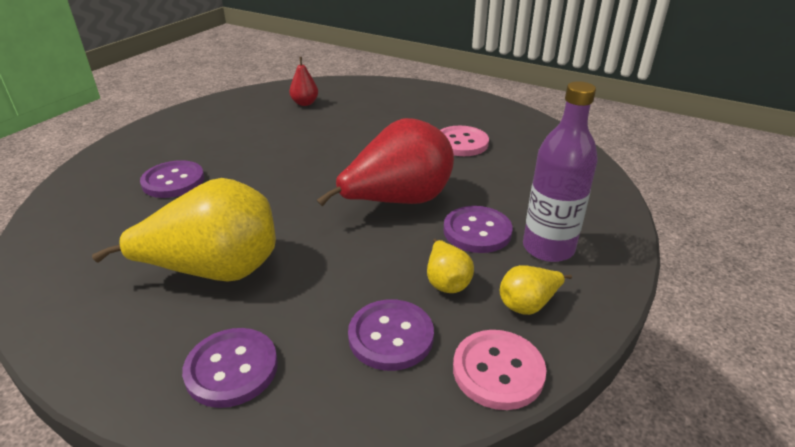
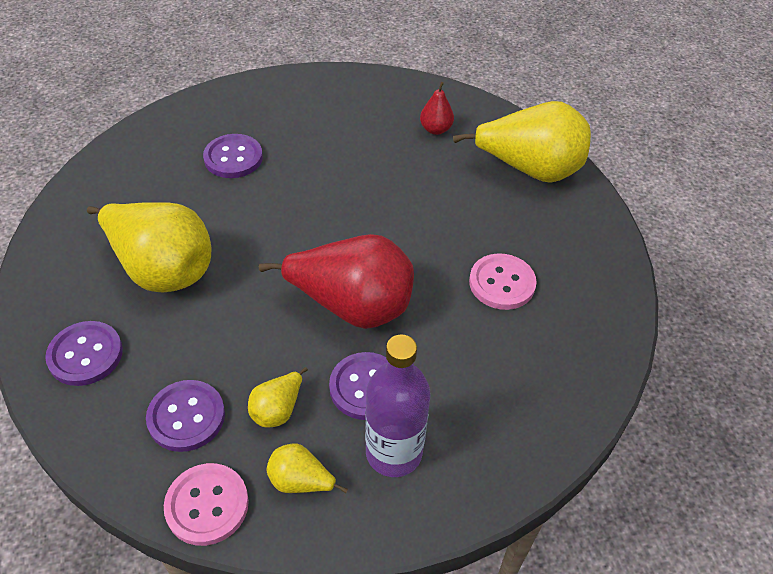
camera: 45 degrees right, 15 degrees up
(390, 94) = (530, 169): none -> yellow pear

